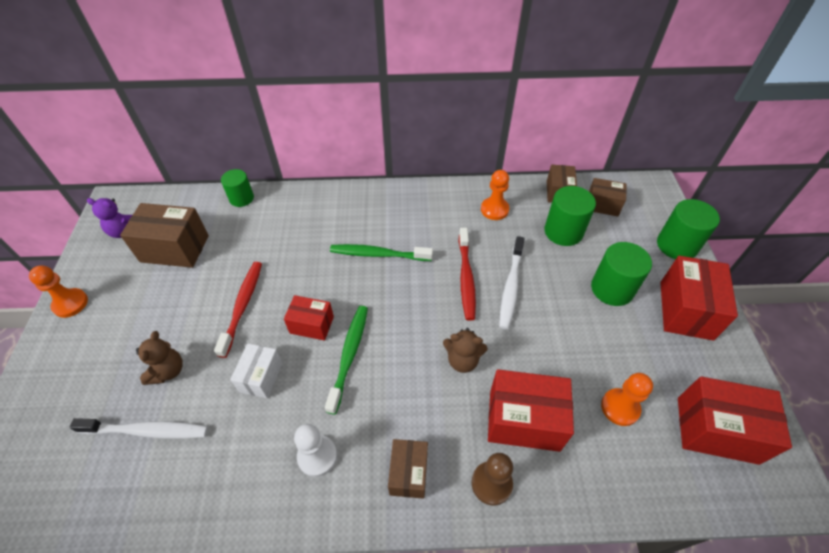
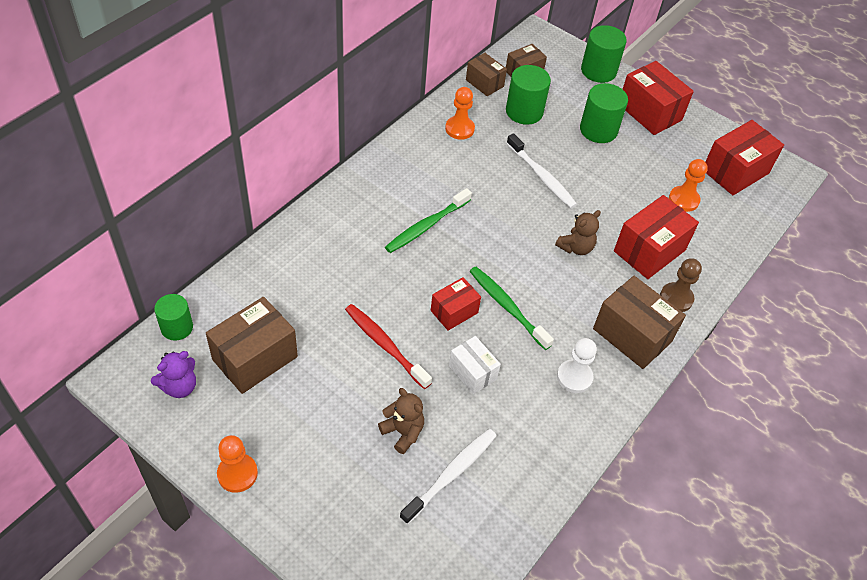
camera: 55 degrees left, 0 degrees up
(241, 198) = (244, 274): green cylinder -> green cylinder (177, 327)
(408, 473) = (632, 335): brown box -> brown box, size x1.67
(466, 278) = (507, 194): red toothbrush -> none

